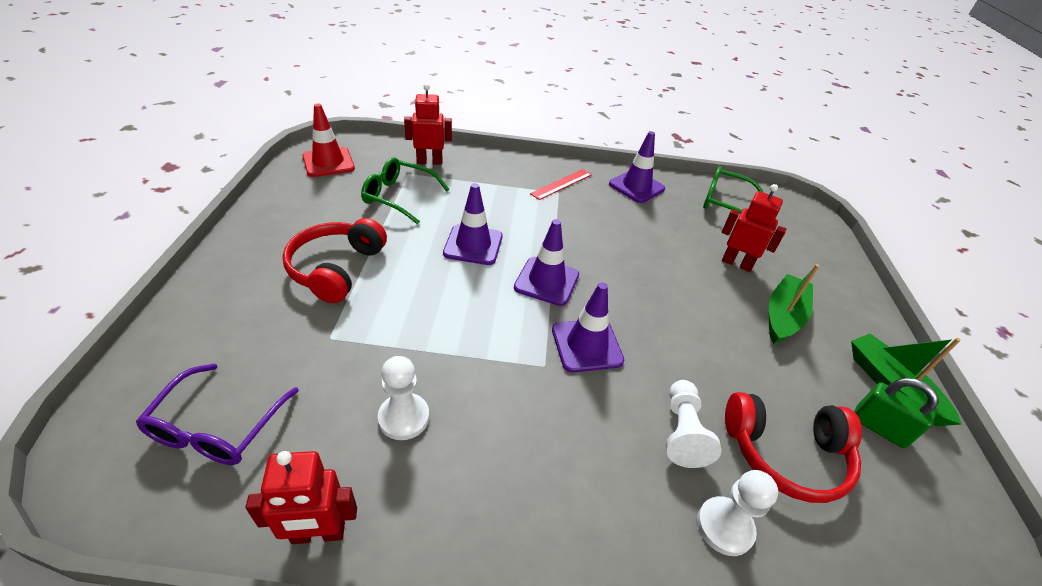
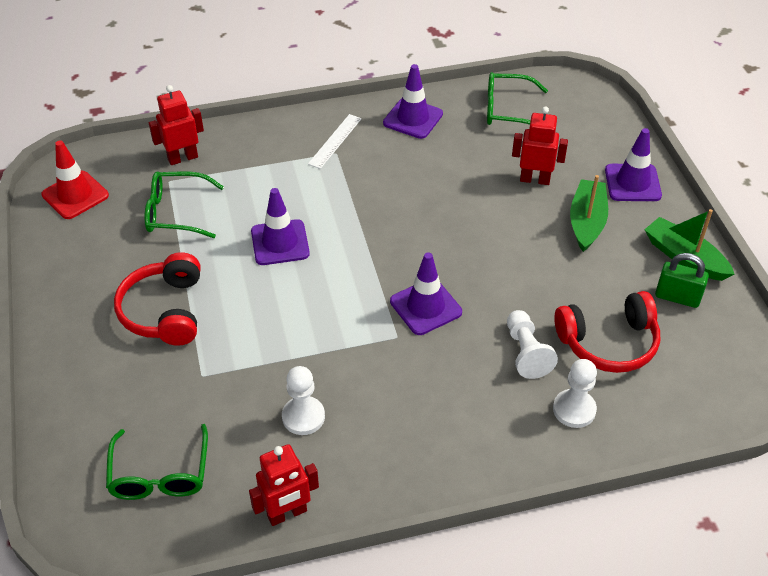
camera: 15 degrees left, 5 degrees up
(217, 427) = (160, 474): purple glasses -> green glasses
(546, 281) = (366, 257): purple traffic cone -> purple traffic cone (632, 183)
(561, 184) = (335, 141): red ruler -> white ruler

